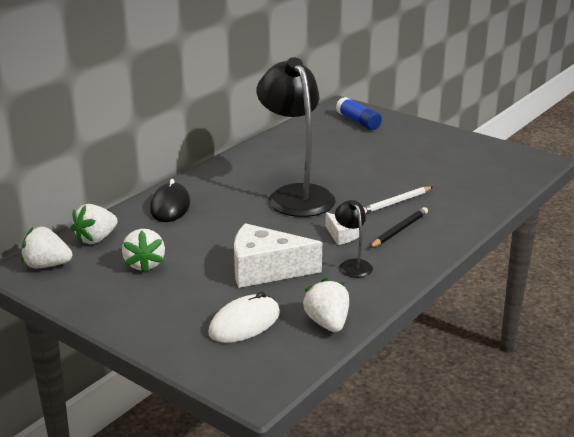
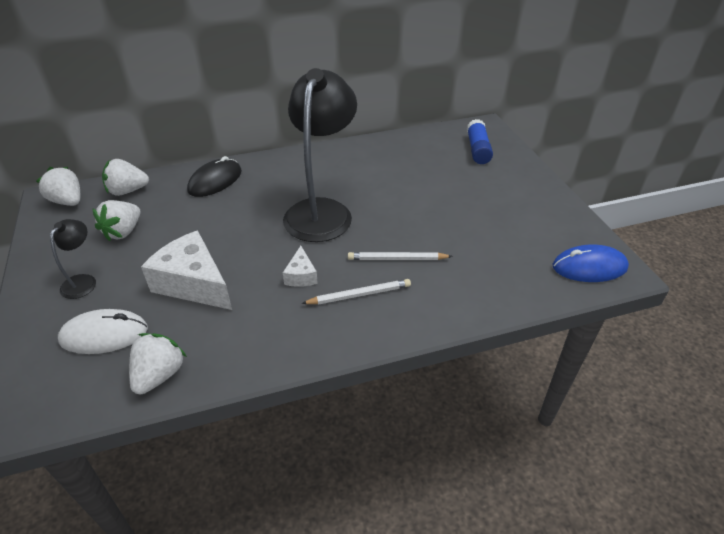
camera: 35 degrees right, 15 degrees up
(353, 265) = (267, 316): black lamp -> black lamp (83, 281)
(399, 230) = (359, 295): black pencil -> white pencil
(521, 164) = (589, 267): none -> blue mouse

